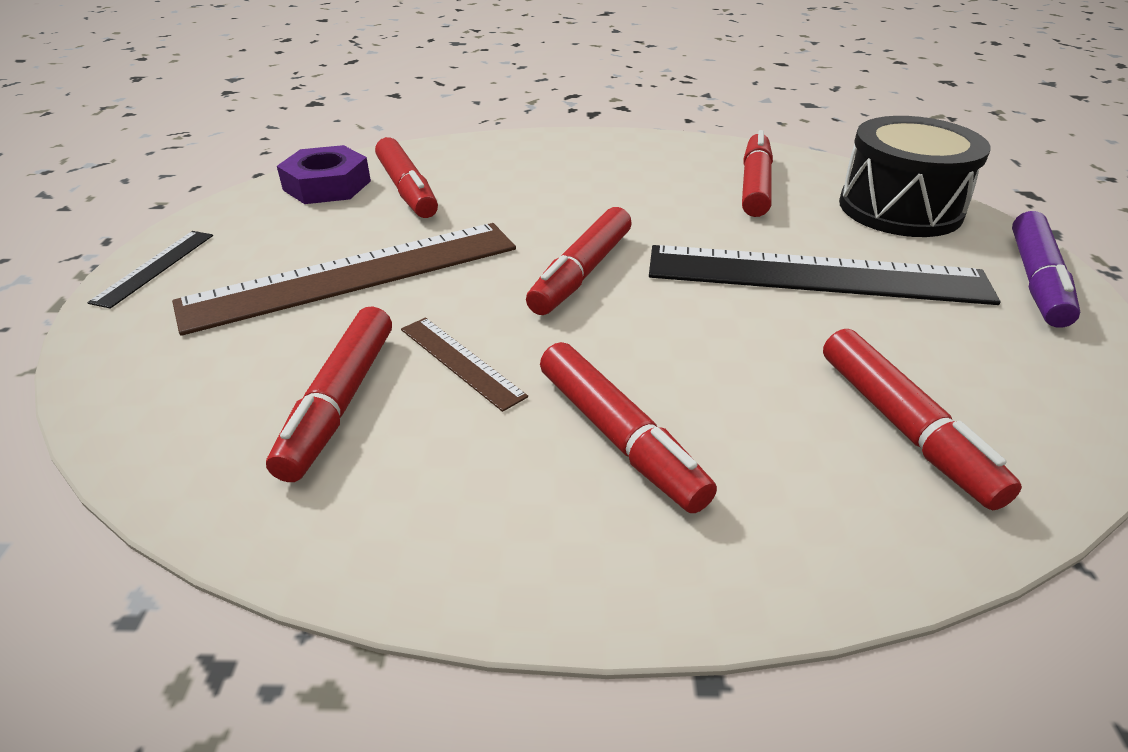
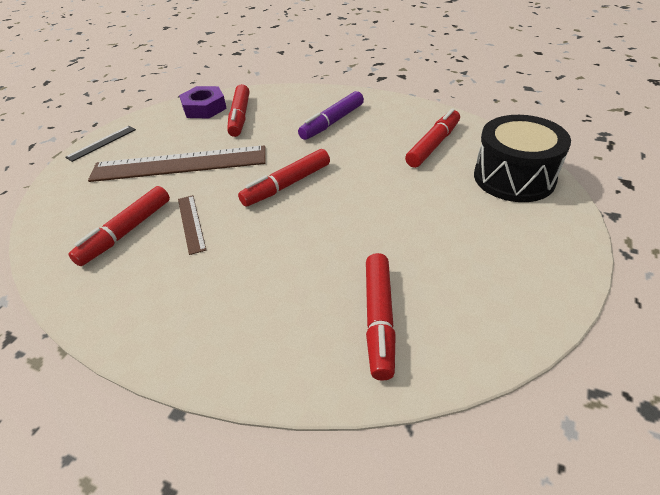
camera: 25 degrees right, 5 degrees up
(619, 437) = (230, 283): red marker -> none
(815, 275) = (415, 213): black ruler -> none
(1036, 280) = (558, 247): purple marker -> purple marker (332, 122)

